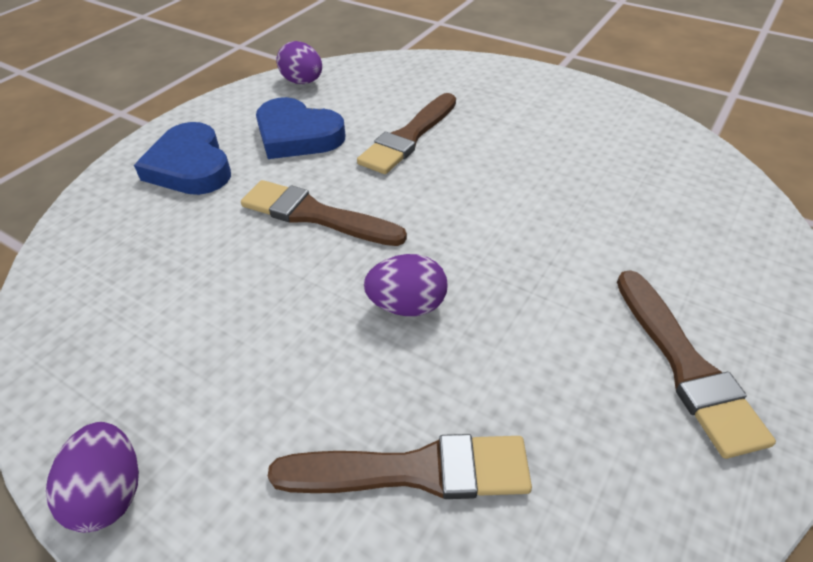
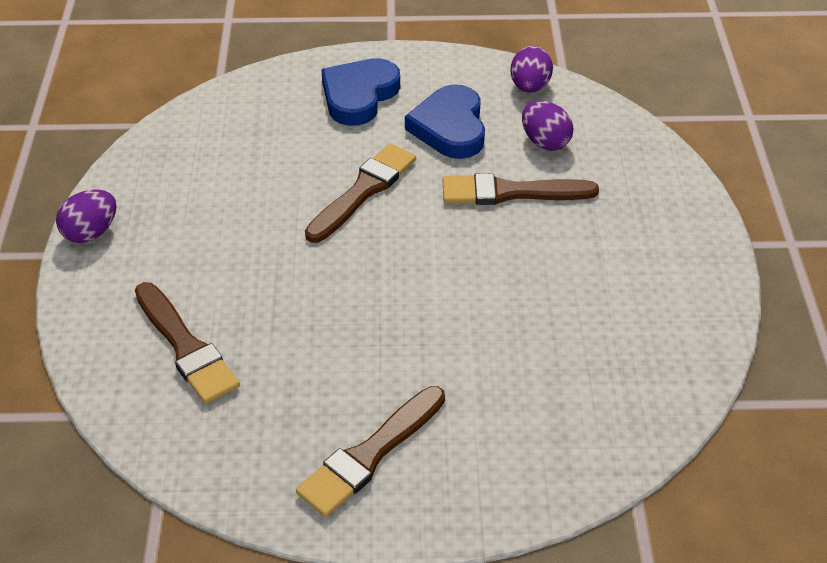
camera: 55 degrees right, 0 degrees up
(315, 215) = (363, 191): brown brush -> brown brush turned 45 degrees clockwise
(407, 305) = (312, 284): purple egg -> purple egg (545, 142)

